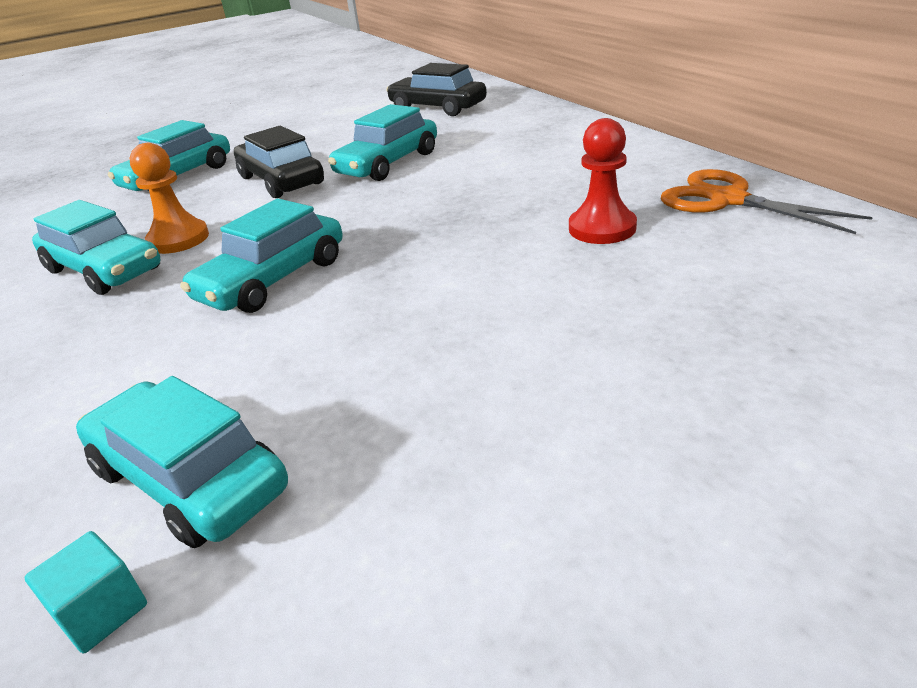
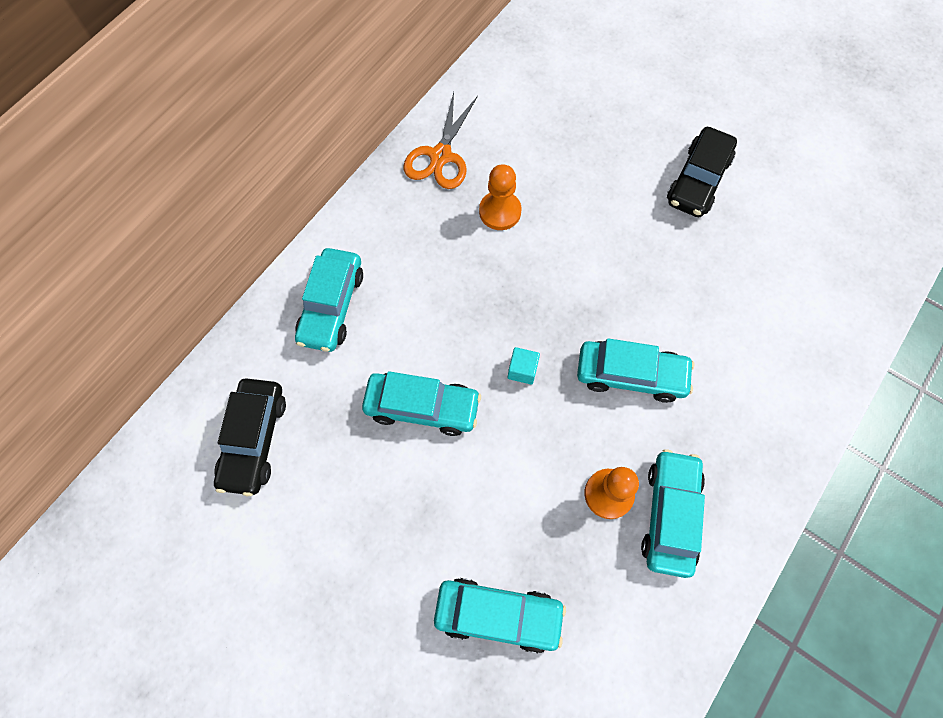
camera: 120 degrees left, 35 degrees up
(101, 611) = (840, 284): turquoise cube -> turquoise cube (522, 370)
(189, 479) = (781, 300): turquoise car -> turquoise car (331, 306)
(281, 180) = (480, 487): black car -> black car (698, 180)
(602, 228) = (500, 212): red pawn -> orange pawn

